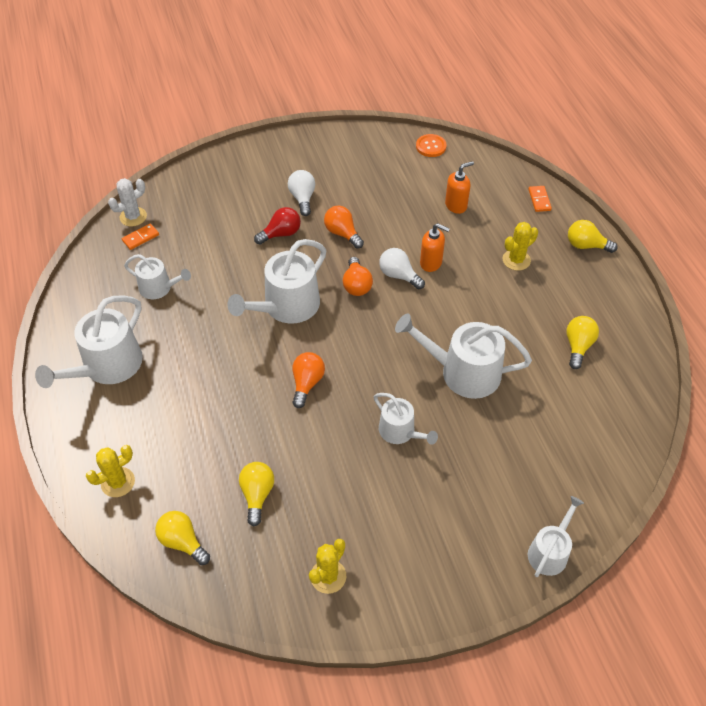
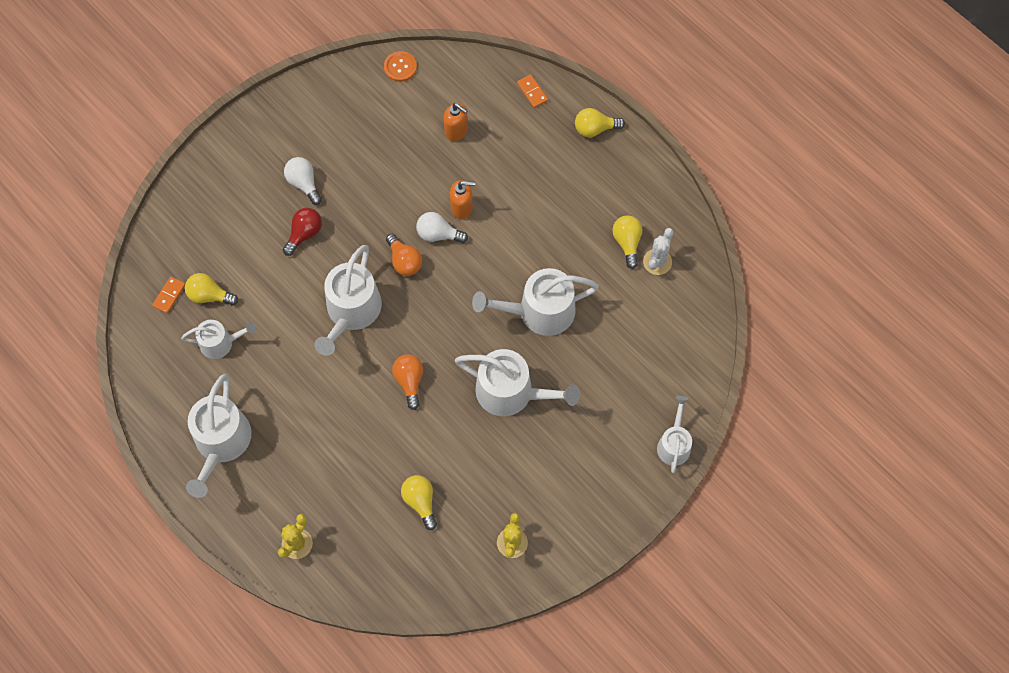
camera: 25 degrees left, 15 degrees up
(133, 217) = (147, 275): white cactus -> white cactus (657, 262)
(183, 542) = (381, 568): yellow light bulb -> yellow light bulb (209, 295)
(342, 233) = (363, 209): orange light bulb -> none
(400, 431) = (511, 392): white watering can -> white watering can, size x1.70
(456, 205) = (456, 131): orange soap dispenser -> orange soap dispenser turned 90 degrees clockwise
(516, 260) = (538, 172): yellow cactus -> none

